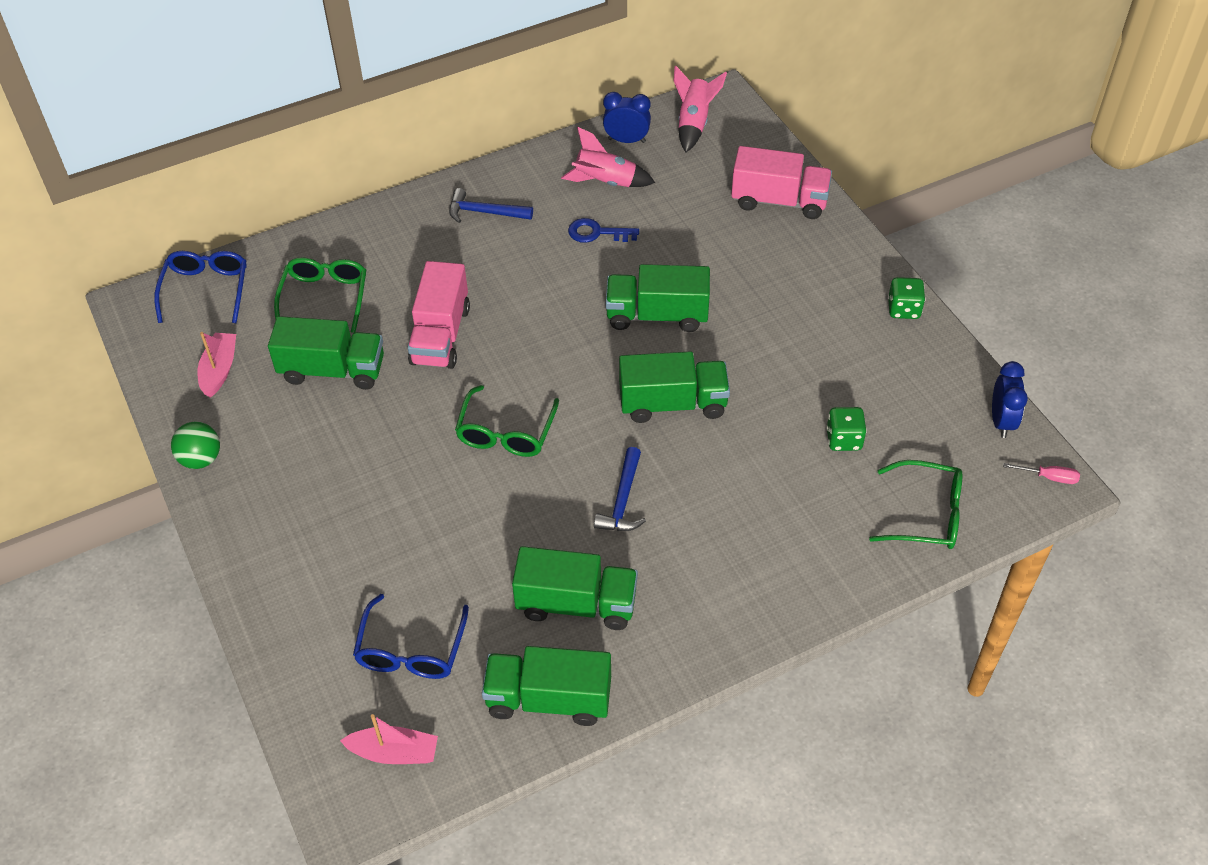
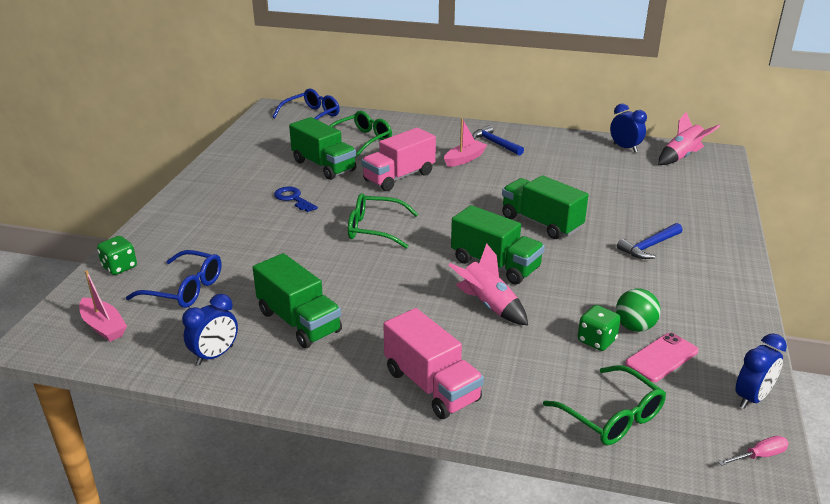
camera: 40 degrees right, 20 degrees down
(201, 459) = (213, 168): green ball -> green ball (634, 327)
(219, 370) = (272, 143): pink boat -> pink boat (464, 159)
(411, 649) = (184, 289): blue glasses -> blue glasses turned 120 degrees counterclockwise
(506, 432) = (375, 229): green glasses -> green glasses turned 45 degrees clockwise
(548, 699) = (215, 355): green truck -> blue clock
(597, 233) = (552, 175): blue key -> blue key (293, 199)
(605, 182) = (586, 158): pink rocket -> pink rocket (488, 305)
(623, 500) = (398, 291): blue hammer -> blue hammer (649, 246)
(779, 201) = (700, 209): pink truck -> pink truck (431, 386)
(903, 309) = (737, 298): green dice -> green dice (119, 267)
(907, 423) = (661, 357): none -> pink phone
(1049, 477) = (759, 456): pink screwdriver -> pink screwdriver turned 75 degrees counterclockwise

